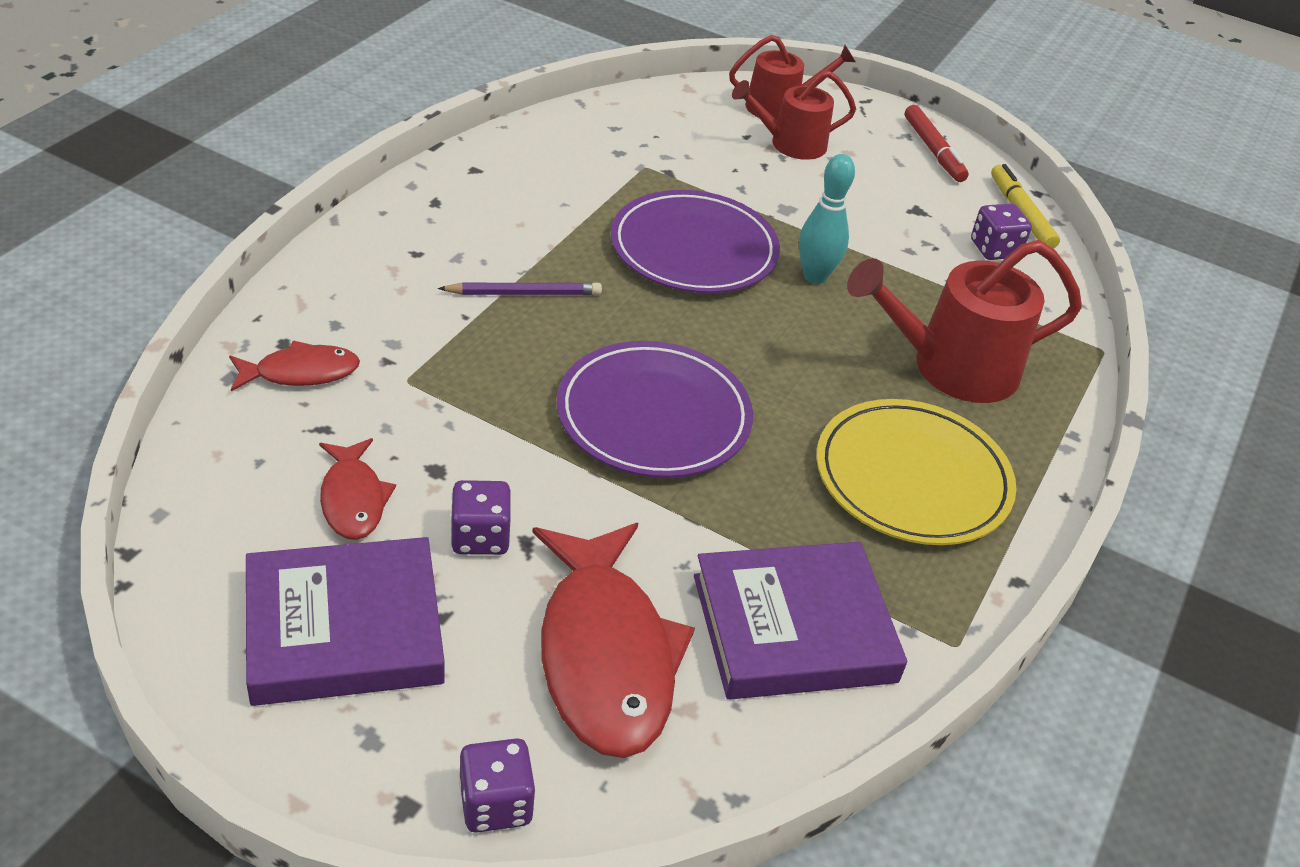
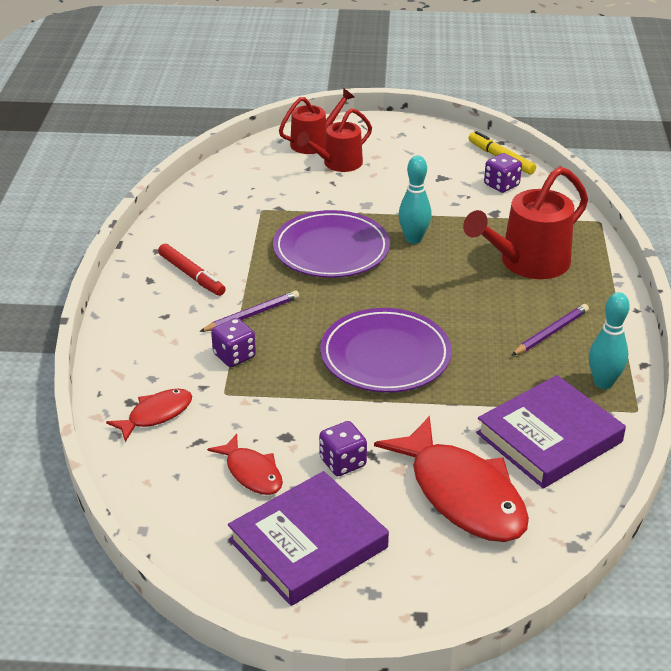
camera: 20 degrees left, 5 degrees down
(495, 803) = (465, 593): purple dice -> purple dice (234, 356)
(912, 478) = (551, 332): yellow plate -> purple pencil
(933, 151) = (424, 138): red marker -> red marker (191, 275)
(935, 582) = (603, 383): none -> turquoise bowling pin

